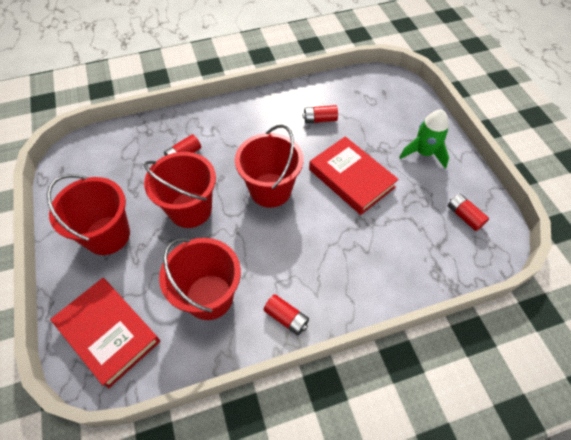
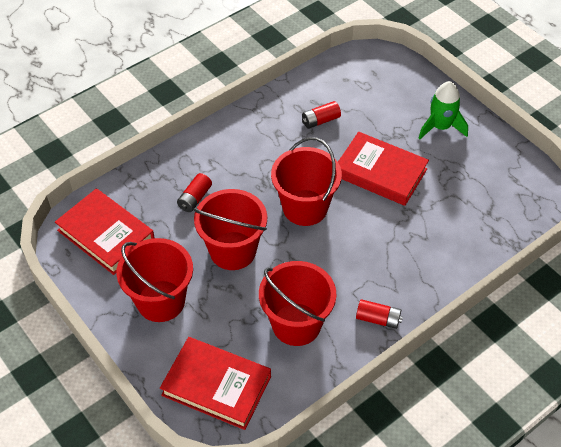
camera: 20 degrees left, 5 degrees down
(98, 164) = (106, 235): none -> red book
(464, 216) = (502, 178): red battery -> none

